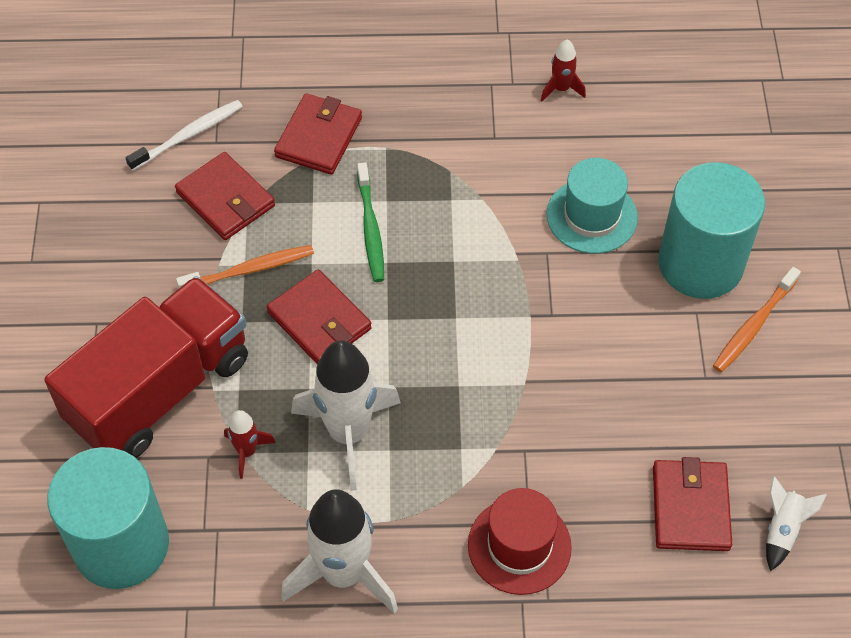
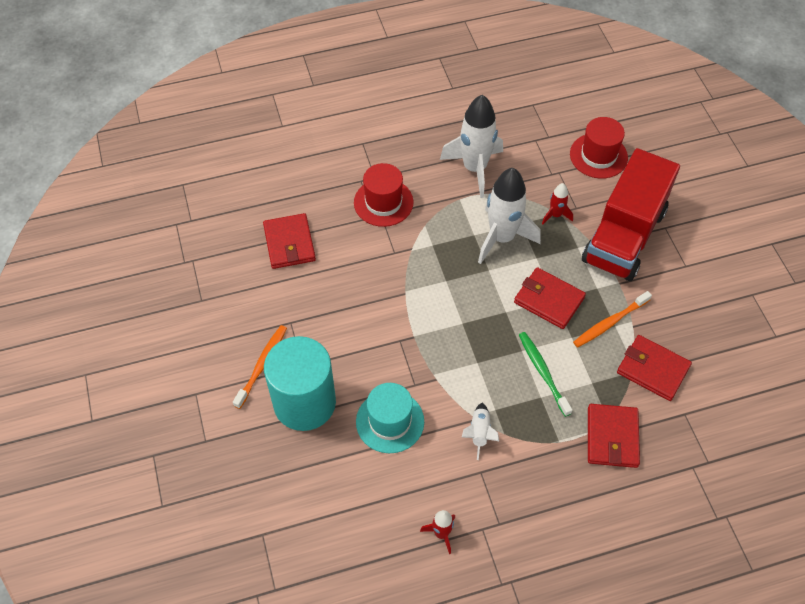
camera: 165 degrees right, 0 degrees up
(121, 545) = (598, 156): turquoise cylinder -> red hat
(189, 135) = (707, 414): white toothbrush -> none
(782, 529) = (234, 244): white rocket -> white rocket (479, 433)

